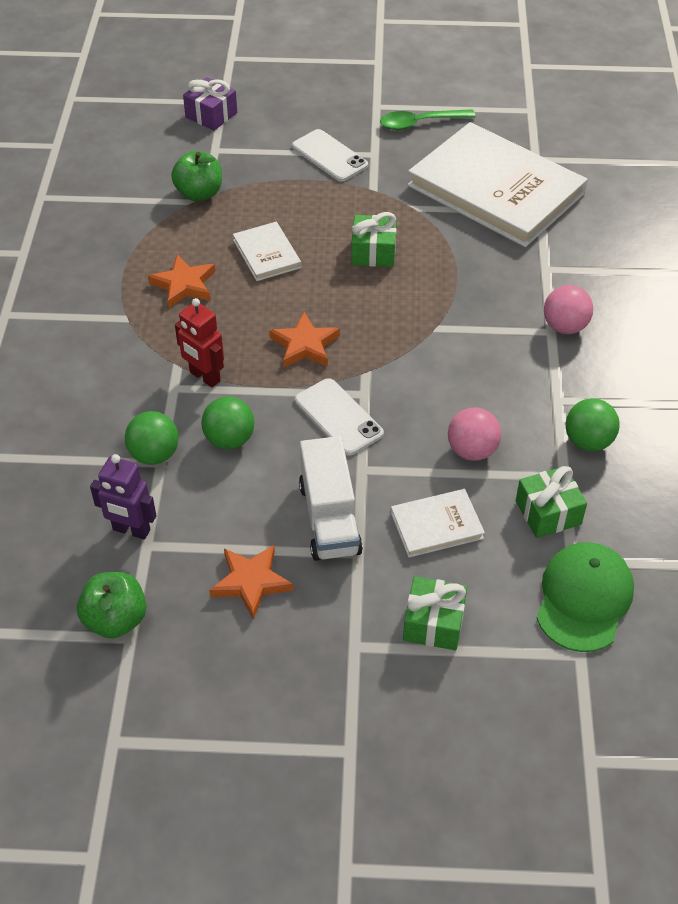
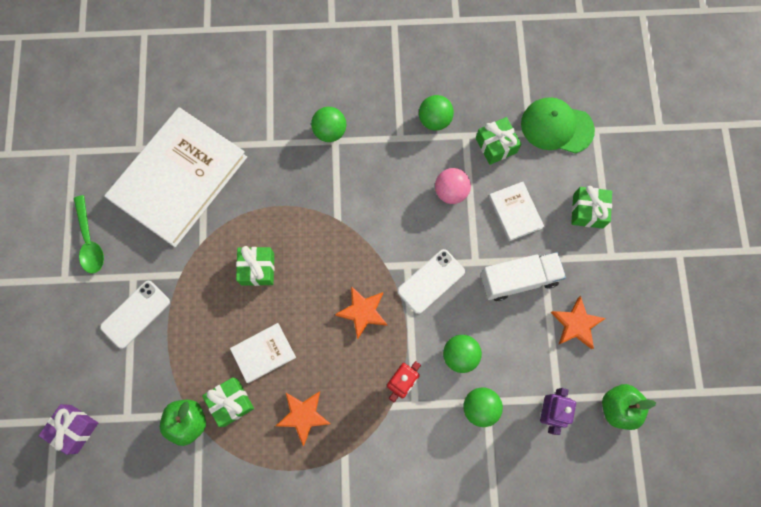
camera: 95 degrees left, 25 degrees up
(213, 226) = (231, 402): none -> green gift
(564, 326) = (330, 131): pink ball -> green ball

